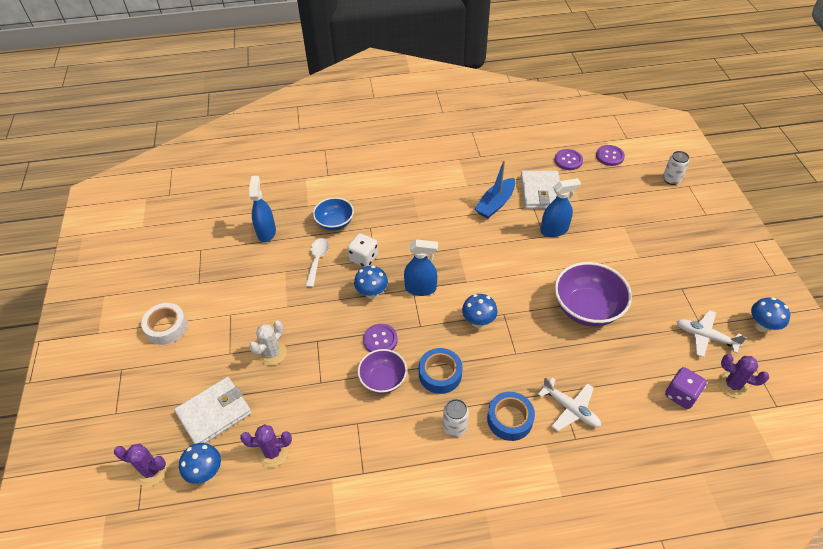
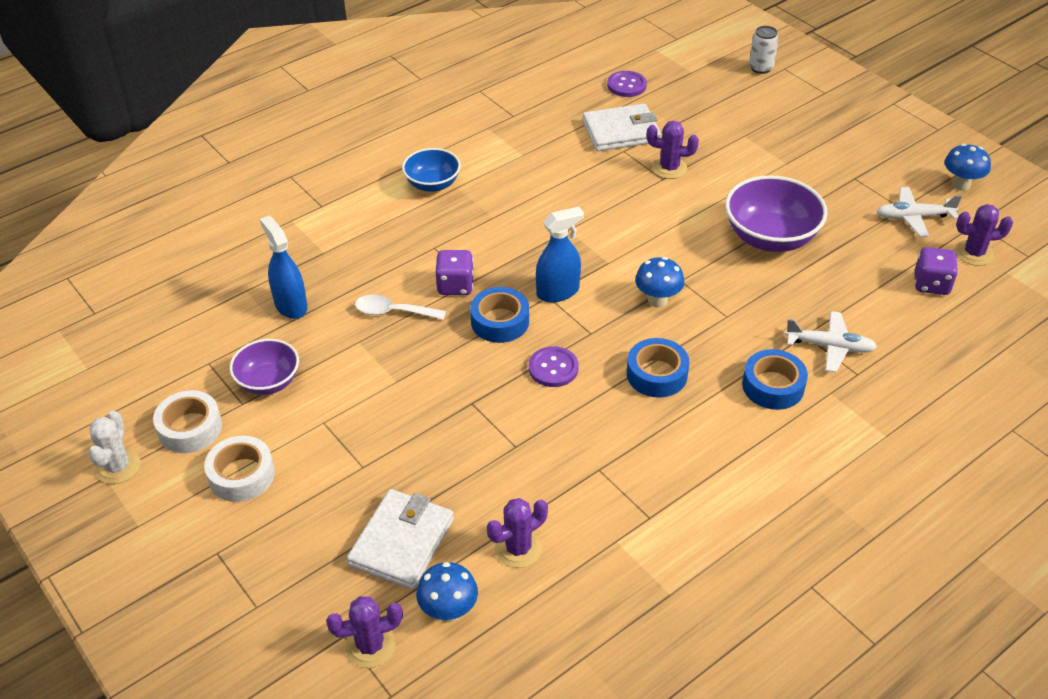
camera: 30 degrees left, 5 degrees down
(163, 286) = (190, 428): none -> white tape
(272, 353) = (423, 441): white cactus -> white cactus (118, 467)
(317, 260) = (393, 312): white spoon -> white spoon turned 60 degrees counterclockwise
(335, 223) = (381, 259): blue bowl -> blue bowl (432, 184)
(364, 258) = (455, 286): white dice -> purple dice
(372, 293) = (500, 321): blue mushroom -> blue tape
(383, 380) = (592, 409): purple bowl -> purple bowl (268, 382)
(454, 427) = (718, 422): white can -> none
(495, 204) = (575, 163): blue boat -> none
(541, 192) = (621, 132): white wallet -> white wallet turned 75 degrees counterclockwise
(554, 230) = (669, 168): blue spray bottle -> purple cactus
(609, 156) = (672, 65): purple button -> none

